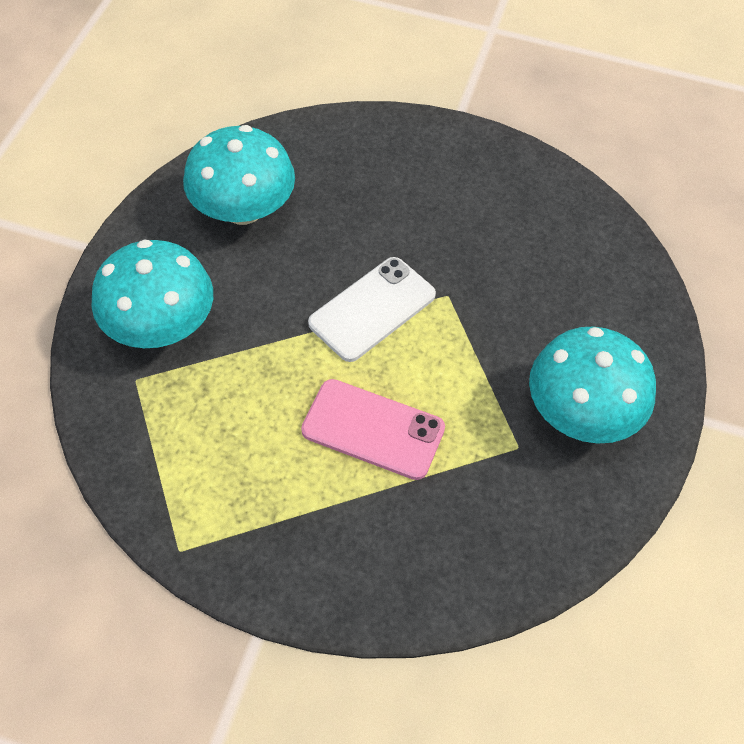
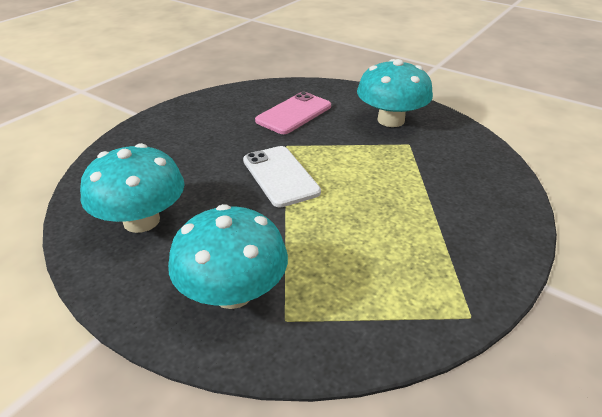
camera: 70 degrees left, 20 degrees down
(373, 429) = (381, 194): pink phone -> pink phone (294, 113)

